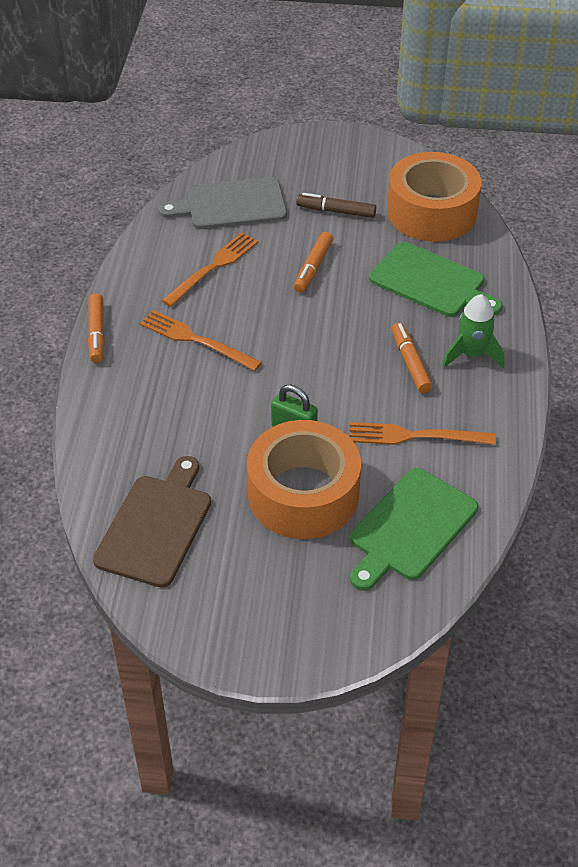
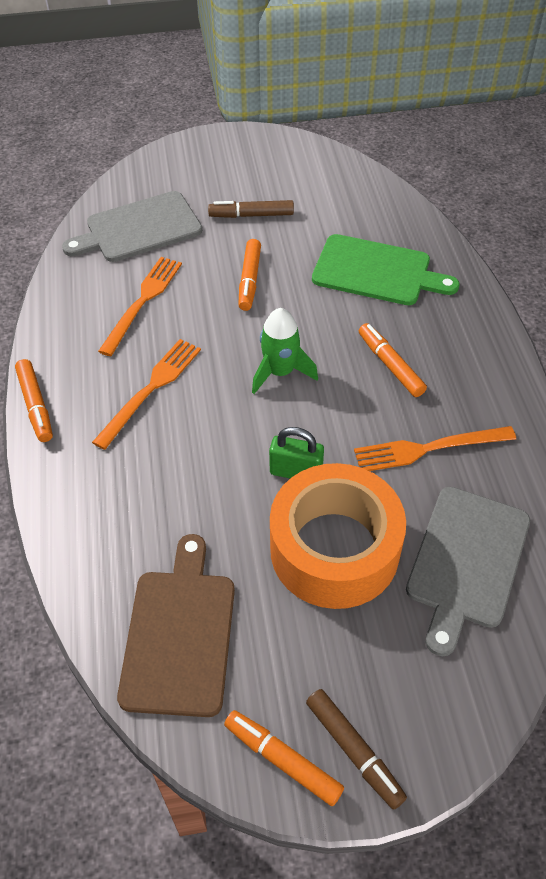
camera: 15 degrees left, 5 degrees up
(196, 340) = (151, 389): orange fork -> orange fork turned 105 degrees clockwise
(204, 629) = (282, 760): none -> orange marker
(262, 636) = (354, 751): none -> brown marker
(410, 528) = (467, 561): green cutting board -> grey cutting board
(431, 212) = (348, 198): orange tape -> none
(472, 354) = (449, 342): green rocket -> green rocket (280, 372)

